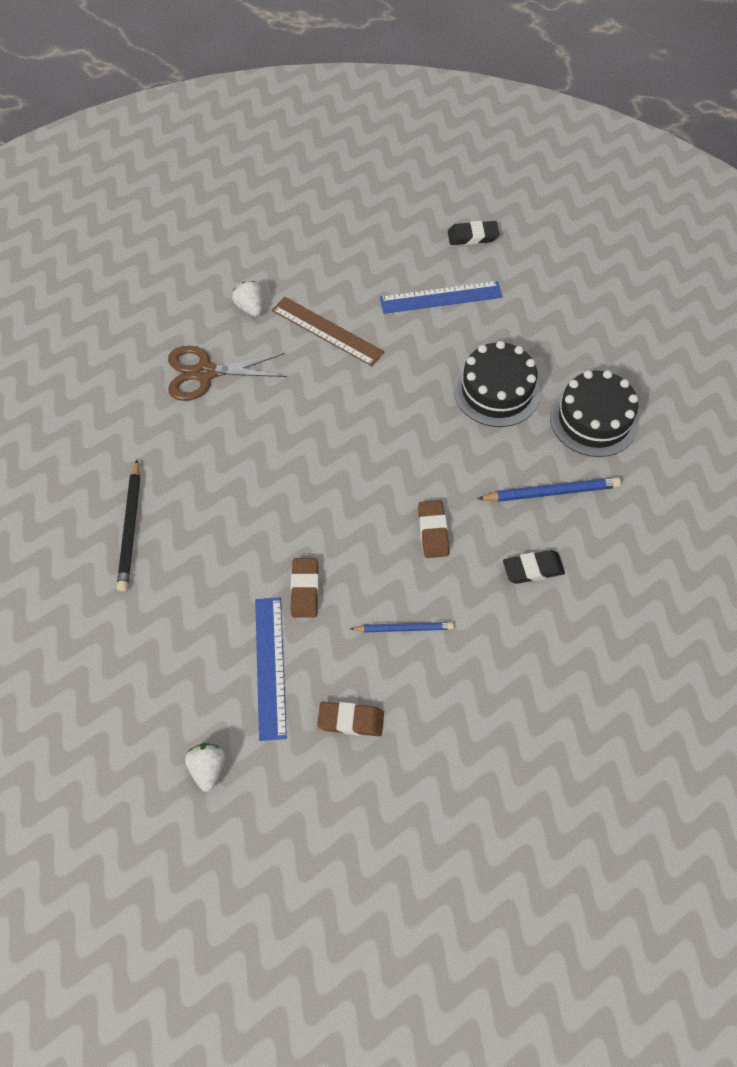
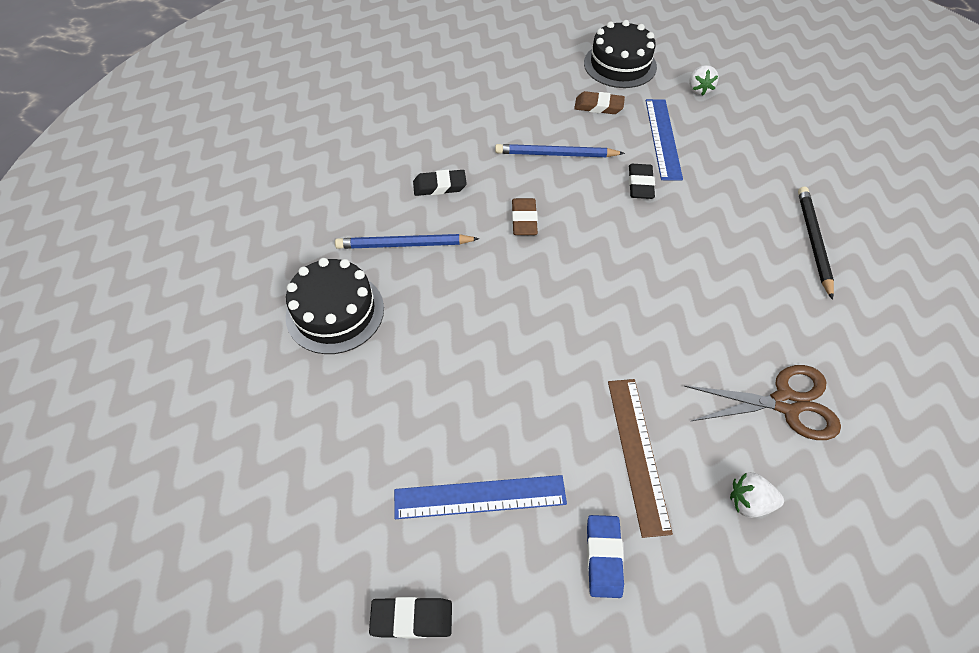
camera: 175 degrees left, 5 degrees down
(250, 307) = (749, 502): white strawberry -> white strawberry turned 120 degrees clockwise
(305, 589) = (640, 184): brown eraser -> black eraser
(327, 331) = (637, 453): brown ruler -> brown ruler turned 45 degrees clockwise
(354, 272) = (603, 557): none -> blue eraser
(403, 628) = (556, 154): blue pencil -> blue pencil, size x1.51
(496, 390) = (433, 353): black cake -> black cake (620, 65)

